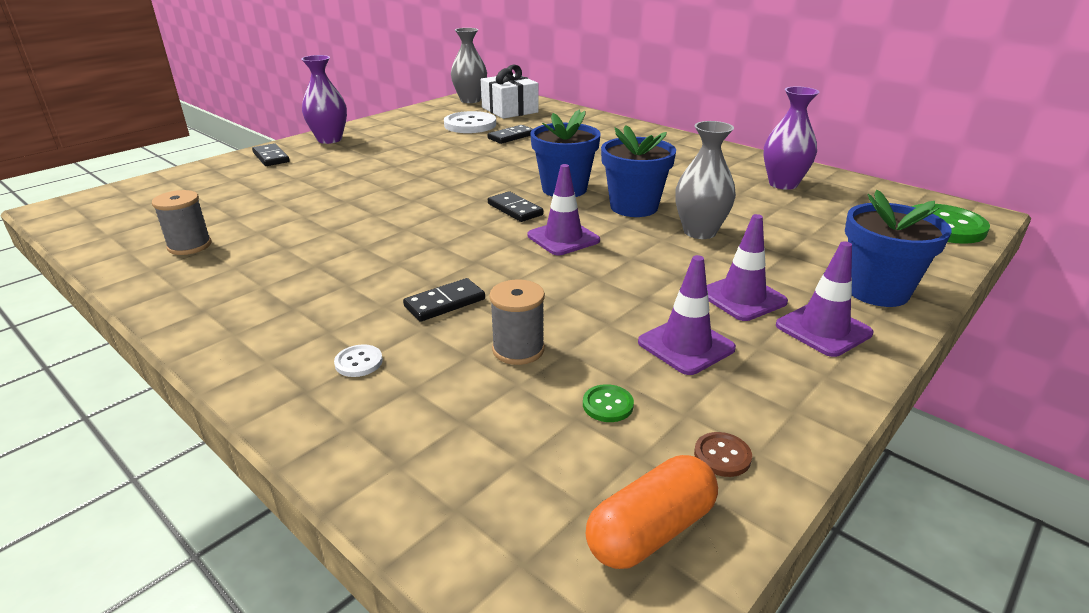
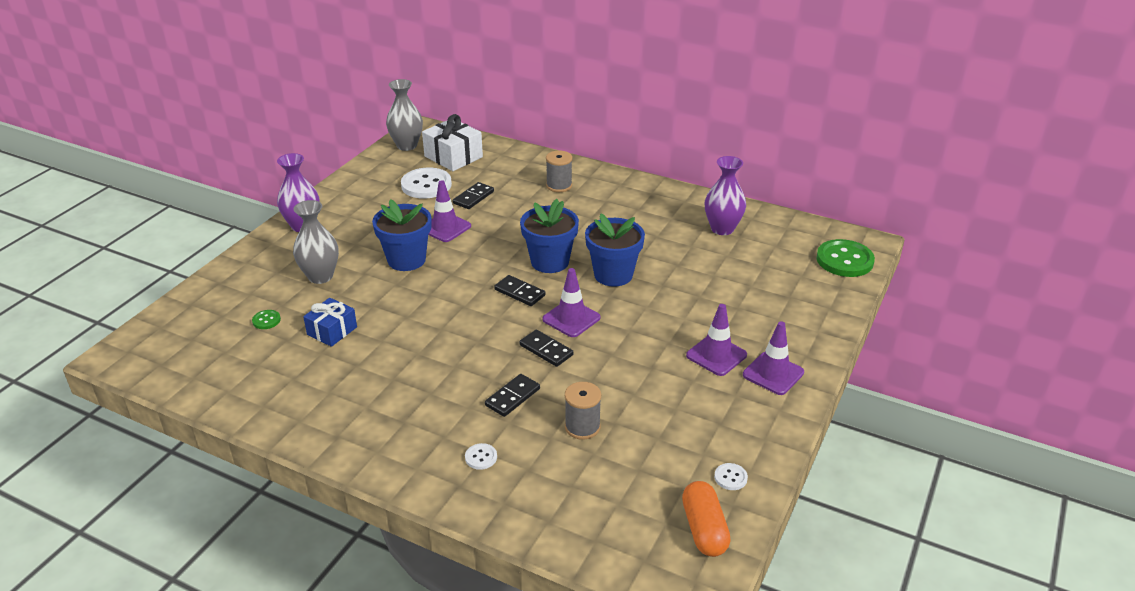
camera: 15 degrees left, 5 degrees up
(189, 246) = (275, 377): grey spool -> grey spool (559, 186)
(271, 157) = (263, 259): black domino -> black domino (546, 350)
(286, 216) = (332, 331): none -> blue gift
(607, 405) = (655, 457): green button -> green button (266, 320)
(651, 531) = (704, 529): orange capsule -> orange capsule turned 45 degrees counterclockwise
(686, 345) = (689, 403): purple traffic cone -> purple traffic cone (445, 227)
(699, 232) = (671, 295): grey vase -> grey vase (320, 276)
(722, 456) = (730, 477): brown button -> white button
(876, 291) = (803, 333): blue flower pot -> blue flower pot (406, 260)

